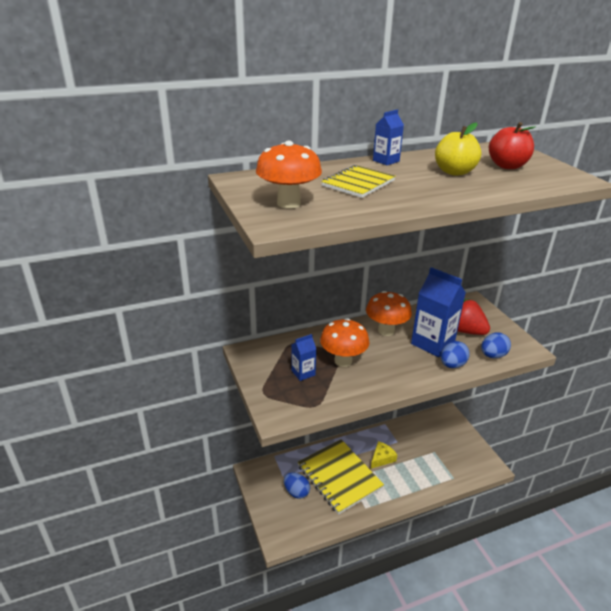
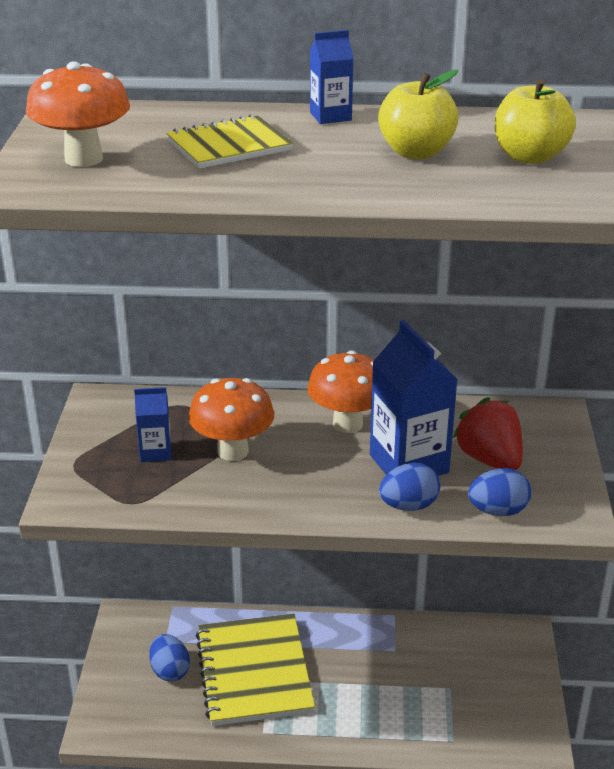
camera: 25 degrees right, 0 degrees up
(382, 458) = (347, 667): yellow cheese -> none
(507, 166) = (529, 157): red apple -> yellow apple

